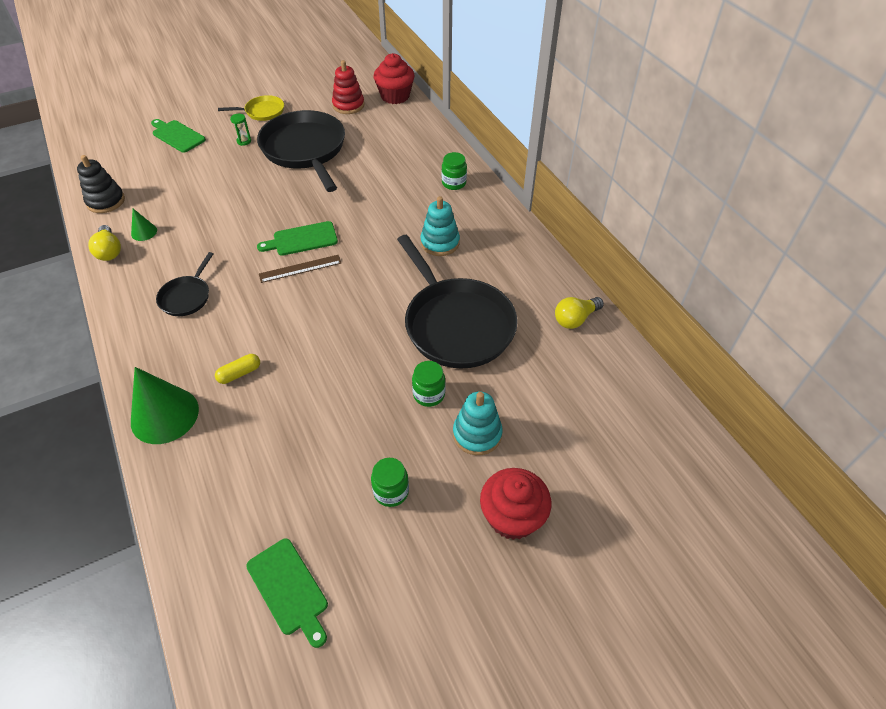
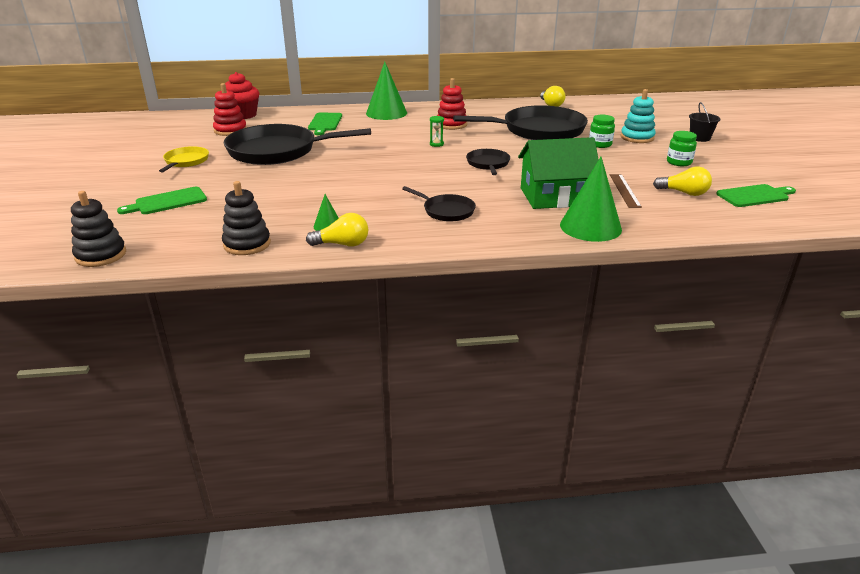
camera: 70 degrees left, 20 degrees down
(84, 144) = (101, 255): none -> black stacking toy
(239, 373) = (554, 196): yellow capsule -> green house
(244, 141) = (227, 173): green hourglass -> green hourglass (436, 144)
(280, 501) = (684, 193): none -> yellow light bulb
(300, 268) = (443, 167): brown ruler -> brown ruler (624, 190)
(302, 239) = (406, 163): green cutting board -> green cutting board (325, 123)
(320, 301) = (488, 164): none -> black pan
(440, 243) = (451, 124): turquoise stacking toy -> red stacking toy
(454, 183) = (386, 113): green jar -> green cone
(512, 517) = (699, 138): red cupcake -> black bucket

